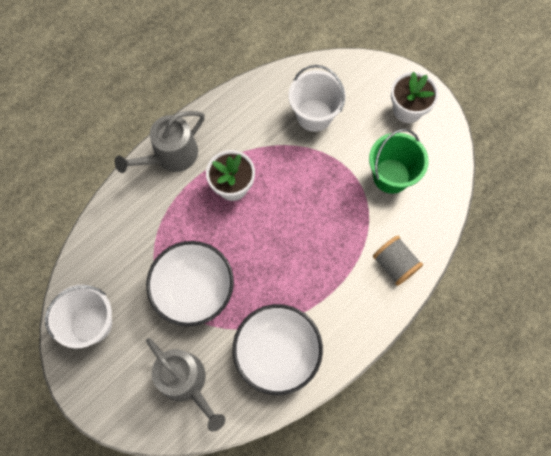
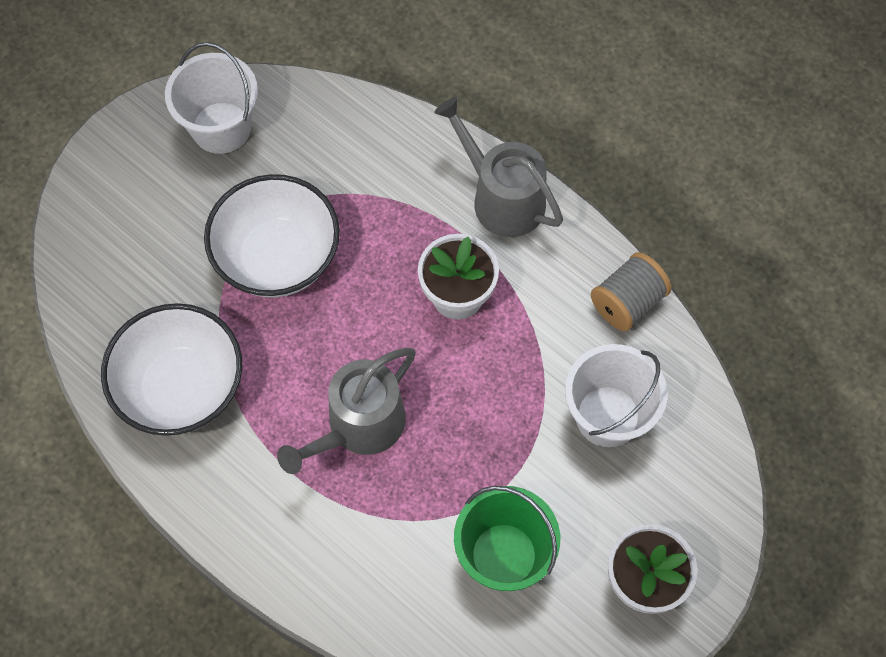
camera: 85 degrees right, 5 degrees down
(186, 382) = (136, 263): grey watering can -> grey watering can (359, 426)
(394, 264) = (337, 567): grey spool -> grey spool (627, 302)

